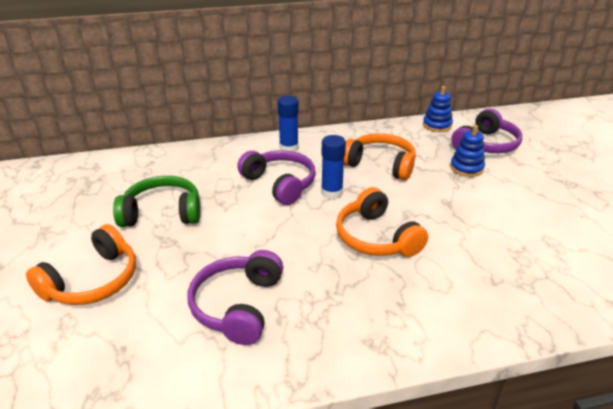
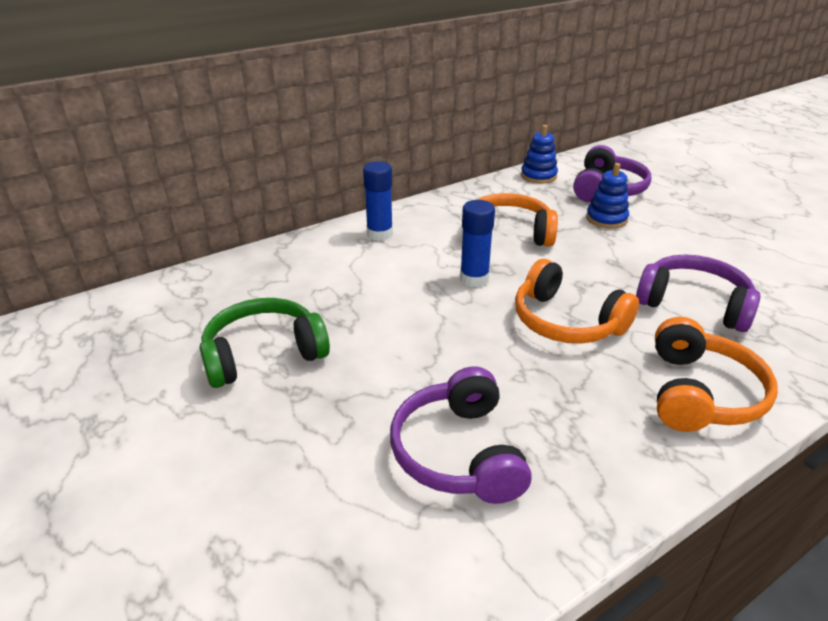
camera: 20 degrees left, 0 degrees up
(93, 281) = (223, 477): orange headphones -> orange headphones (700, 393)
(280, 184) = (400, 281): purple headphones -> purple headphones (694, 304)

